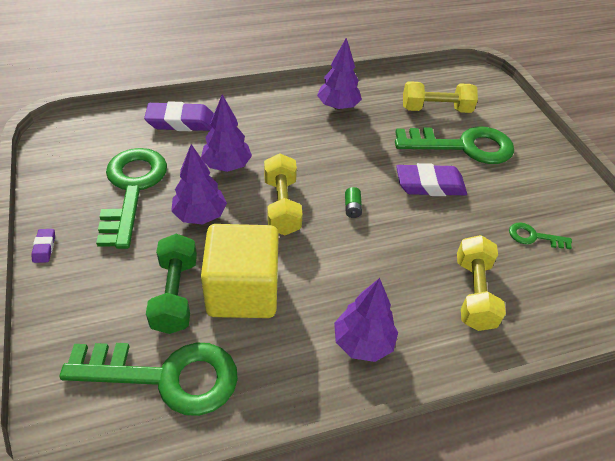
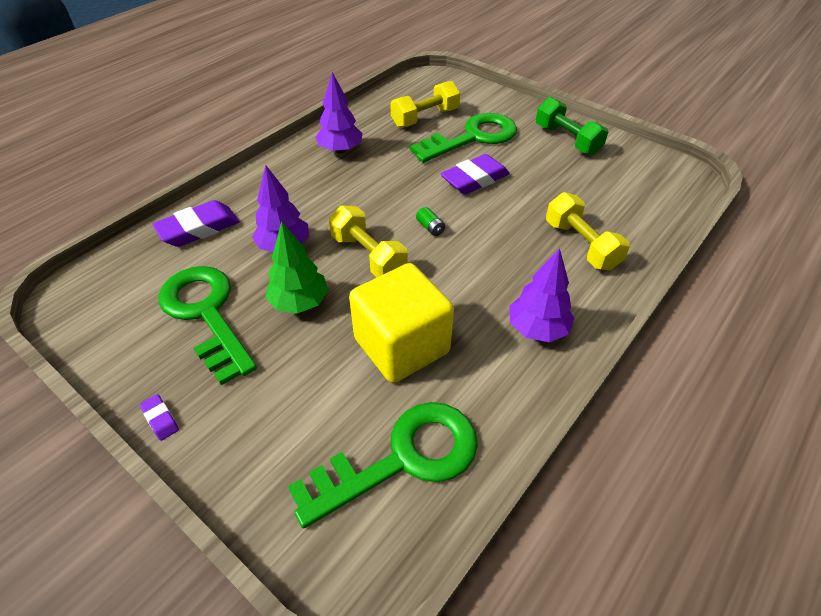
camera: 30 degrees left, 0 degrees up
(175, 294) = (342, 384): green dumbbell -> green dumbbell (567, 140)
(200, 215) = (299, 302): purple tree -> green tree
(534, 237) = (584, 182): green key -> none

